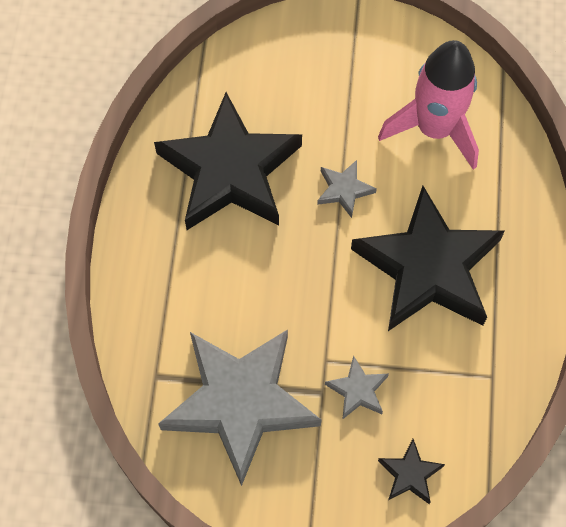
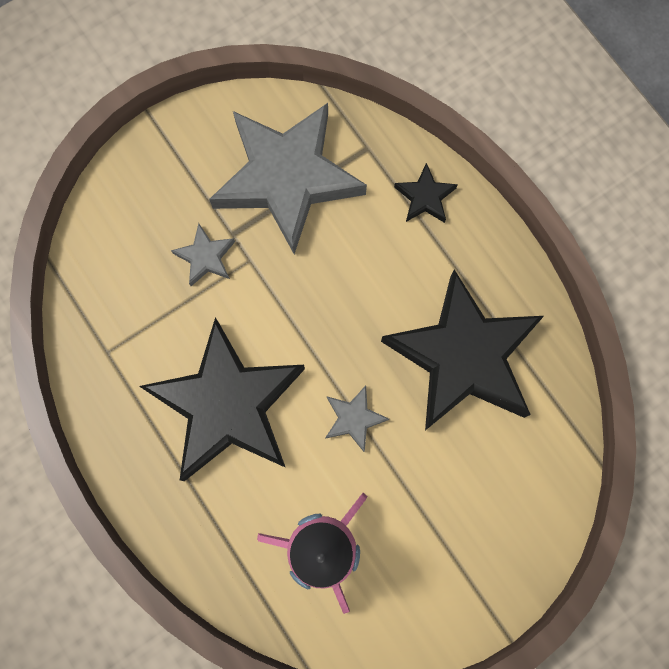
camera: 140 degrees right, 10 degrees up
(410, 474) = (117, 226): black star -> black star (425, 197)

